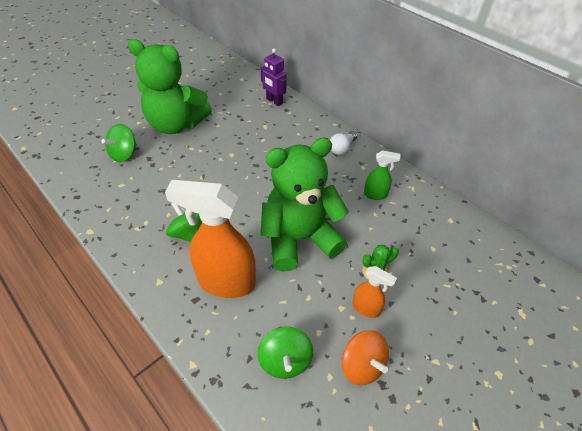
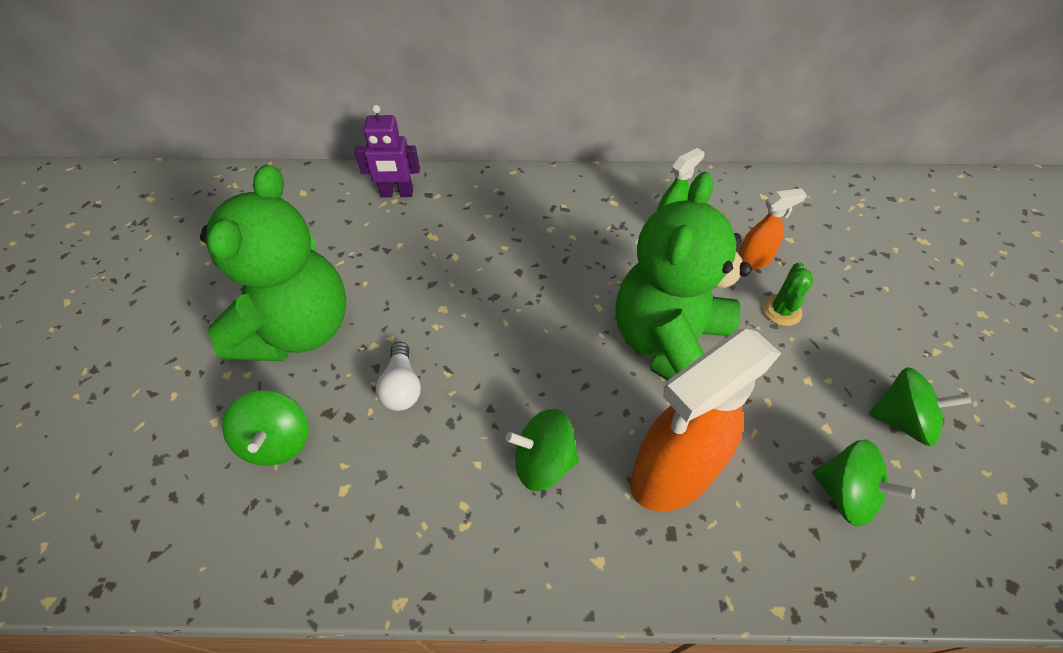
camera: 45 degrees left, 5 degrees up
(176, 124) = (298, 329): green teddy bear -> green teddy bear turned 45 degrees counterclockwise
(342, 148) = (562, 196): white light bulb -> white light bulb (402, 387)
(362, 365) = (901, 420): orange spinning top -> green spinning top
(366, 308) = (827, 358): orange spray bottle -> orange spray bottle (753, 260)

